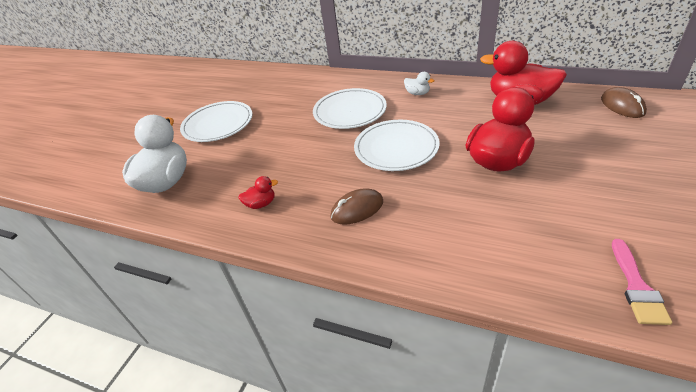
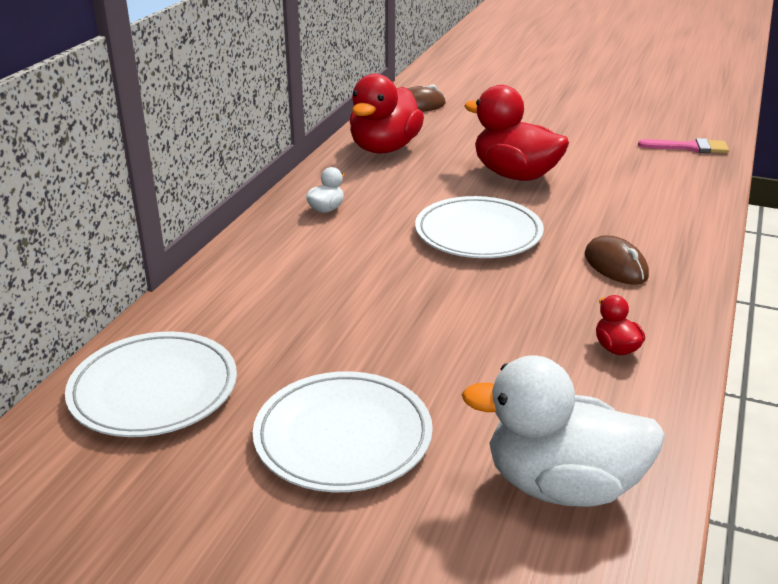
camera: 95 degrees left, 10 degrees down
(350, 112) = (358, 268): white plate -> white plate (154, 389)

